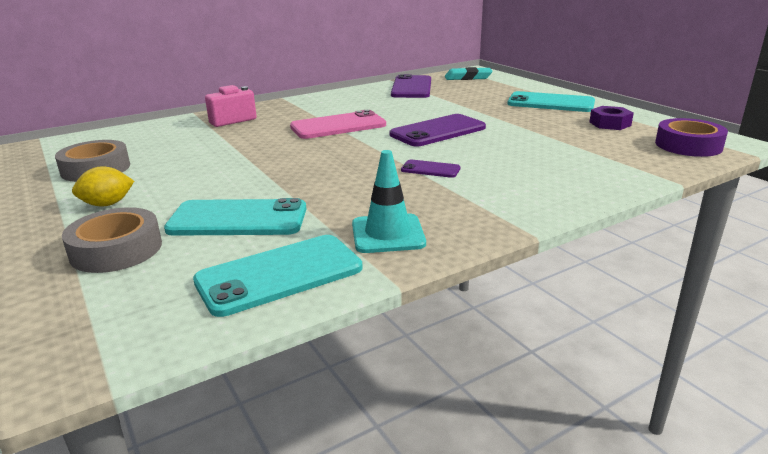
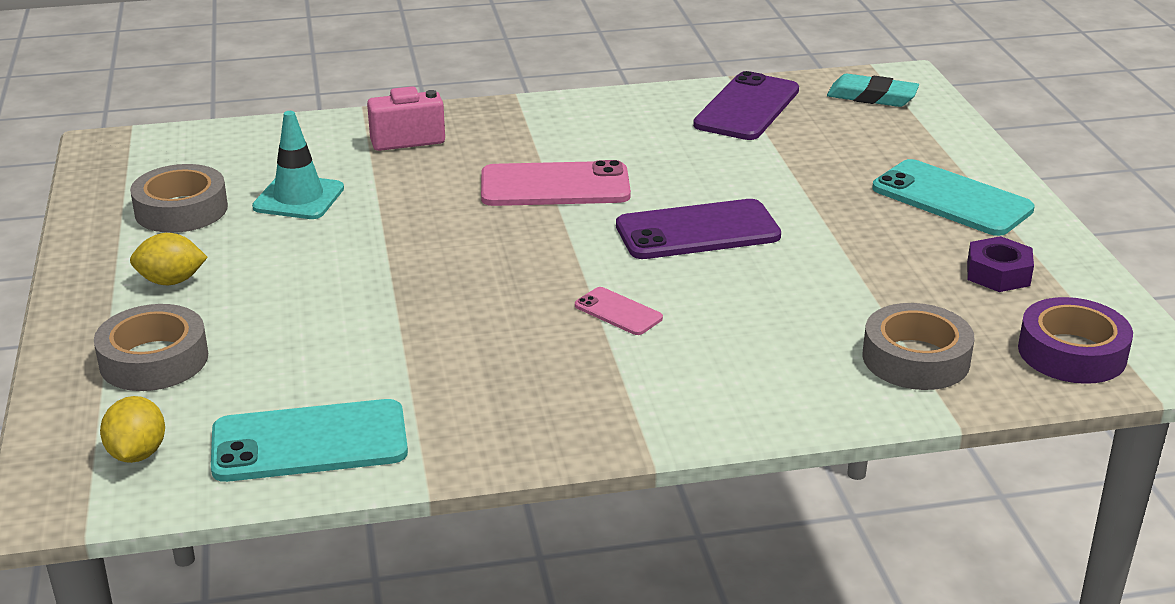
camera: 20 degrees right, 5 degrees up
(133, 313) = (137, 454): none -> yellow lemon
(238, 219) = (310, 344): turquoise phone -> none
(388, 234) = (472, 414): turquoise traffic cone -> turquoise traffic cone (298, 198)
(430, 169) = (618, 312): purple phone -> pink phone
(618, 161) = (915, 359): none -> grey tape

